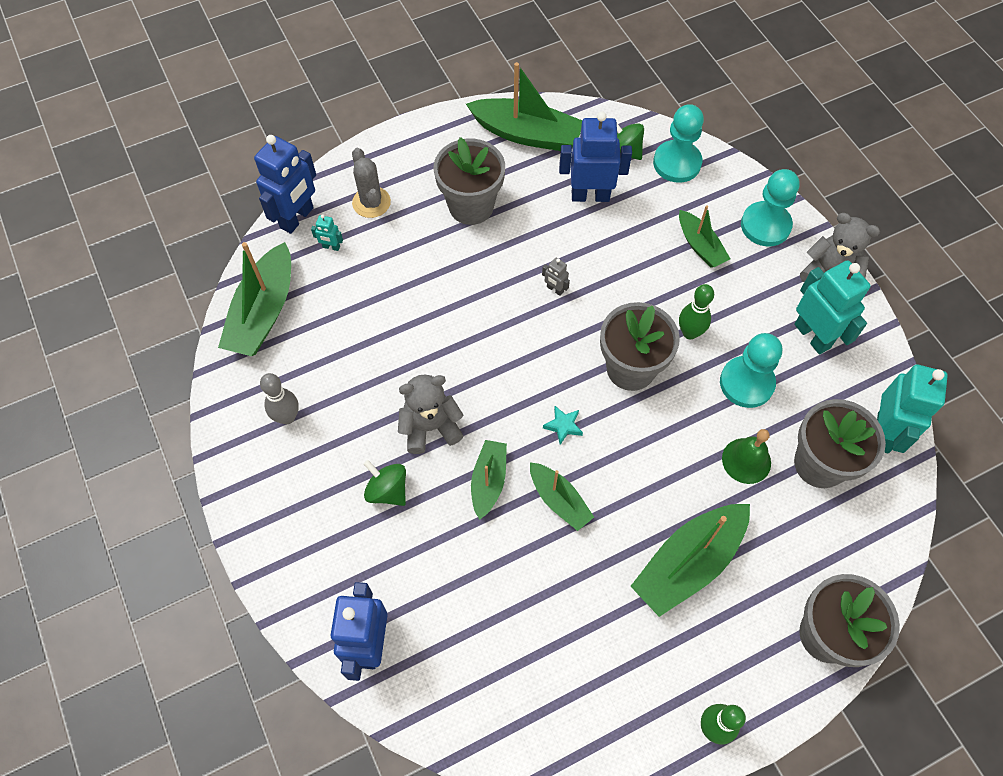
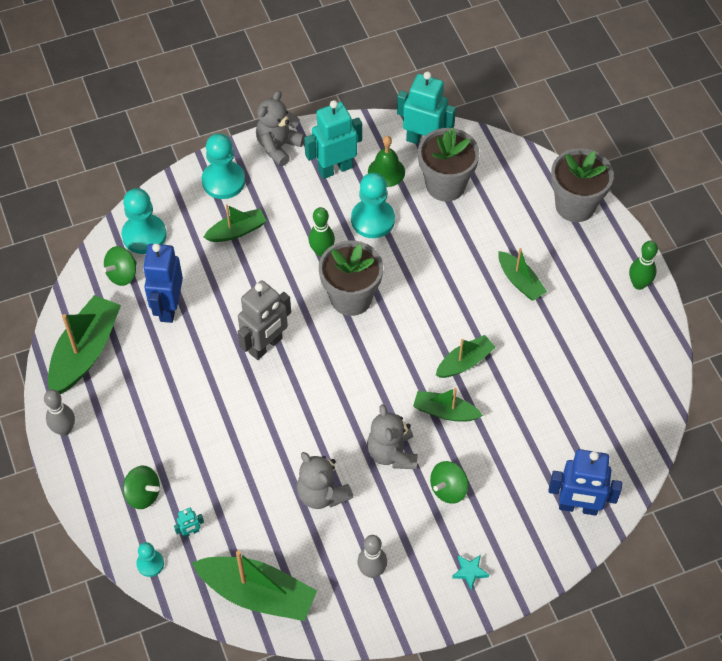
camera: 85 degrees left, 5 degrees down
(297, 218) = (150, 564): blue robot -> turquoise pawn
(331, 247) = (190, 532): turquoise robot -> turquoise robot turned 45 degrees clockwise
(371, 202) = (143, 494): grey cactus -> green spinning top
(377, 361) = (322, 494): none -> grey teddy bear
(438, 130) = (64, 429): none -> grey bowling pin
(471, 206) = (163, 406): grey flower pot -> none
(555, 289) = (266, 346): grey robot -> grey robot, size x2.31
(563, 426) = (399, 352): turquoise star -> turquoise star (470, 572)
(688, 563) = (520, 281): green boat -> green boat, size x0.58
(746, 460) = (439, 231): green bell -> green bell (386, 172)

